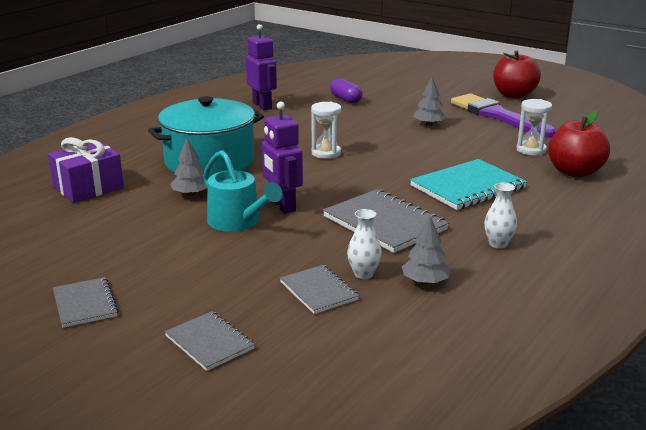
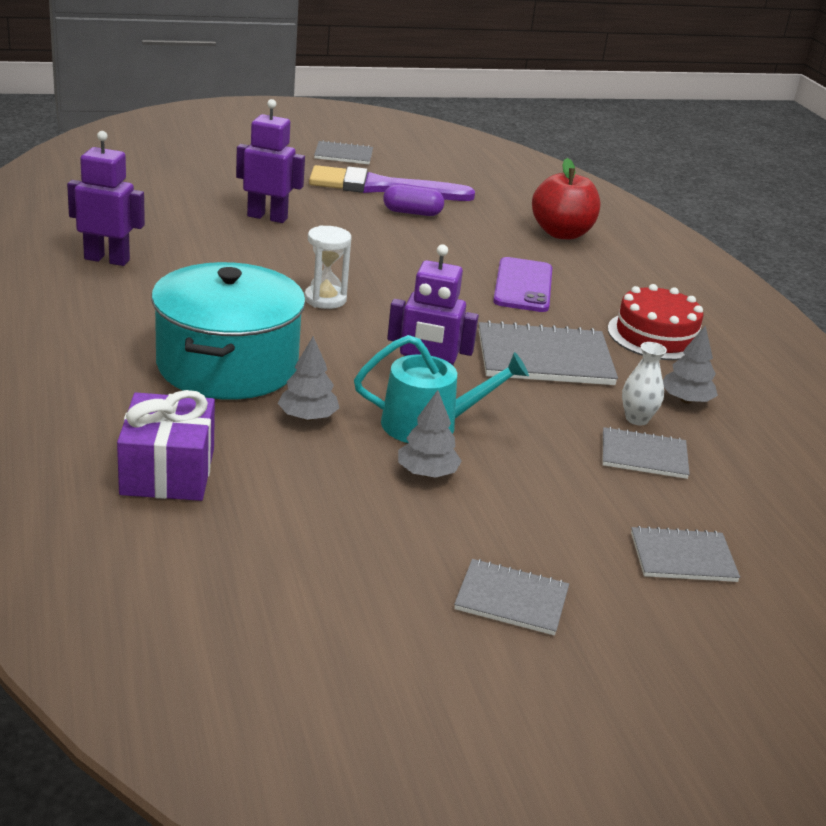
camera: 55 degrees left, 5 degrees up
(346, 99) = (186, 215): purple capsule -> purple capsule (412, 213)
(388, 111) = (267, 217): none -> purple robot
(429, 124) = (343, 221): grey tree -> grey tree (427, 473)
(468, 187) = (523, 286): turquoise notebook -> purple phone
(498, 244) = (655, 336): white vase -> red cake
(514, 95) = (343, 155): red apple -> grey notebook
(531, 150) = (486, 221): white hourglass -> none

